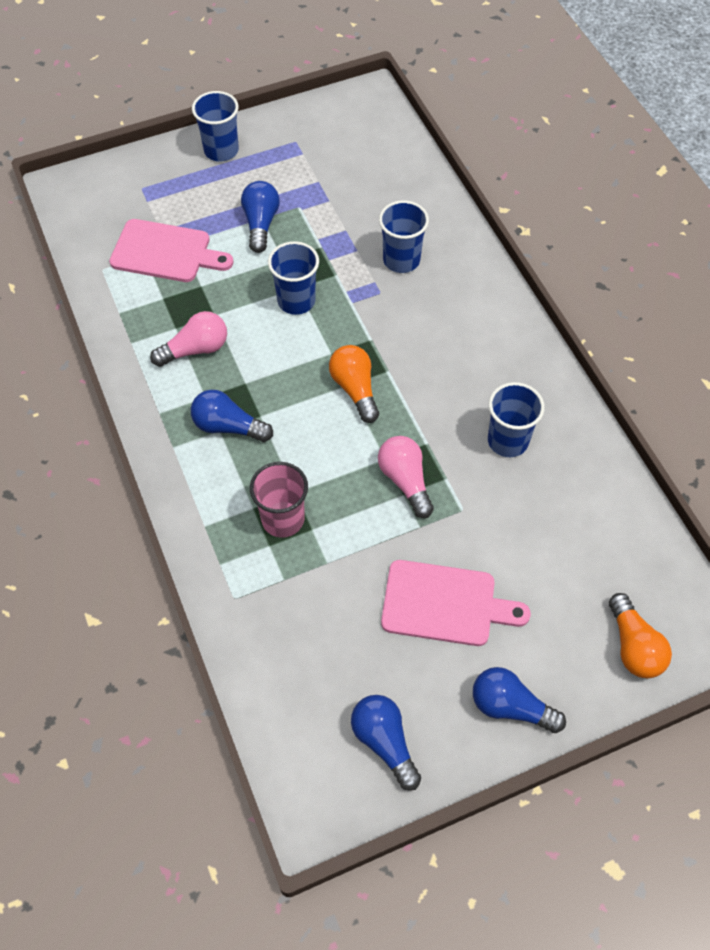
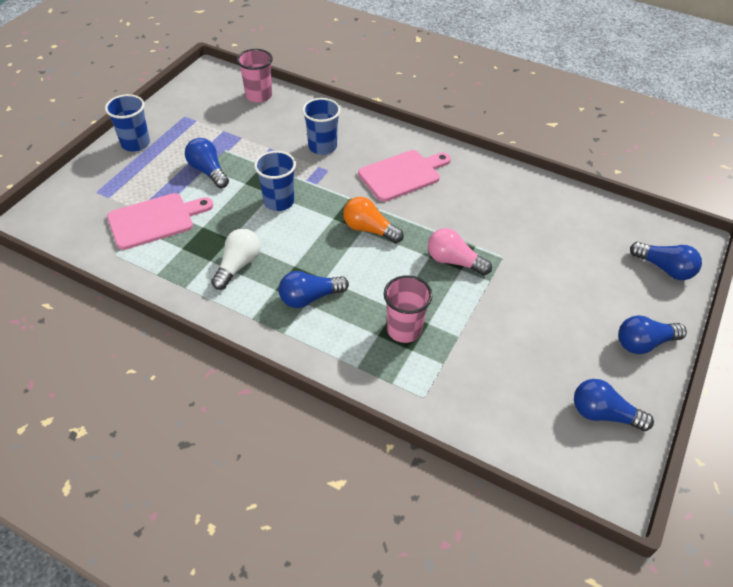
camera: 40 degrees left, 10 degrees down
(195, 349) = (238, 265): pink light bulb -> white light bulb
(394, 156) = (259, 96): none -> pink cup
(445, 604) = (549, 313): pink cutting board -> pink cutting board (402, 174)
(508, 441) = (487, 206): blue cup -> none
(633, 646) = (664, 268): orange light bulb -> blue light bulb

